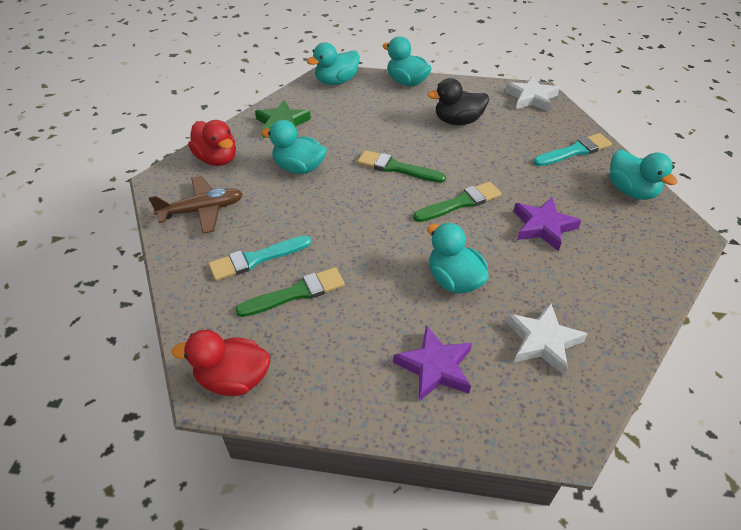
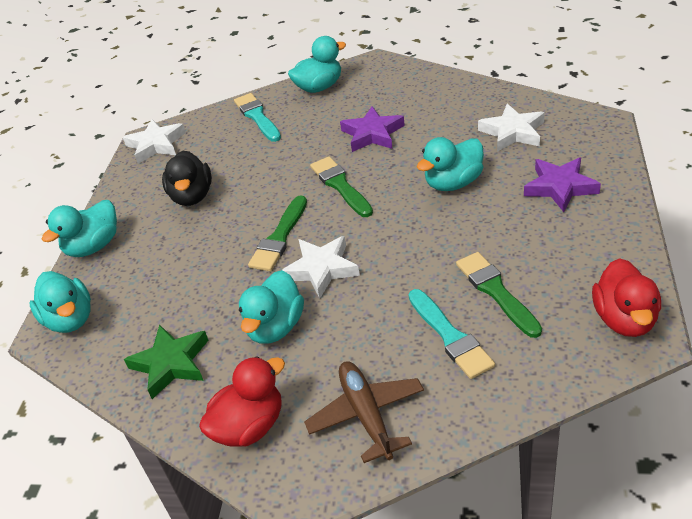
camera: 85 degrees left, 5 degrees down
(353, 190) = (321, 269): none -> white star

